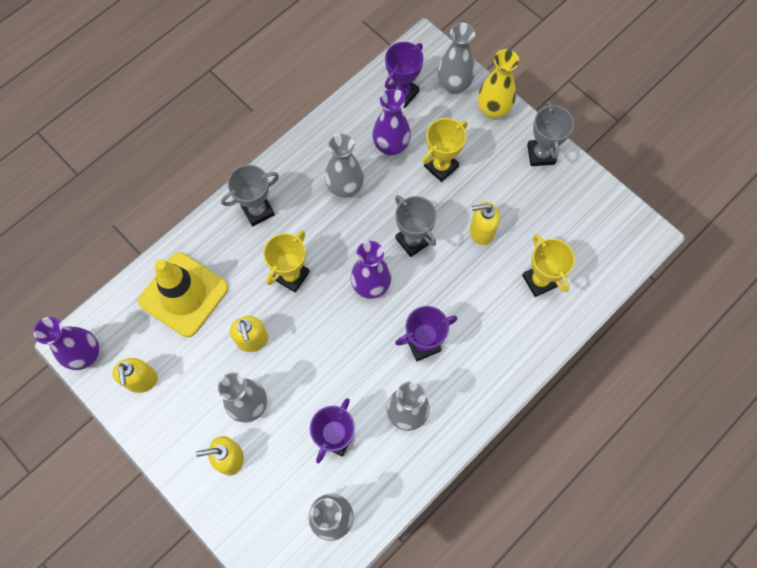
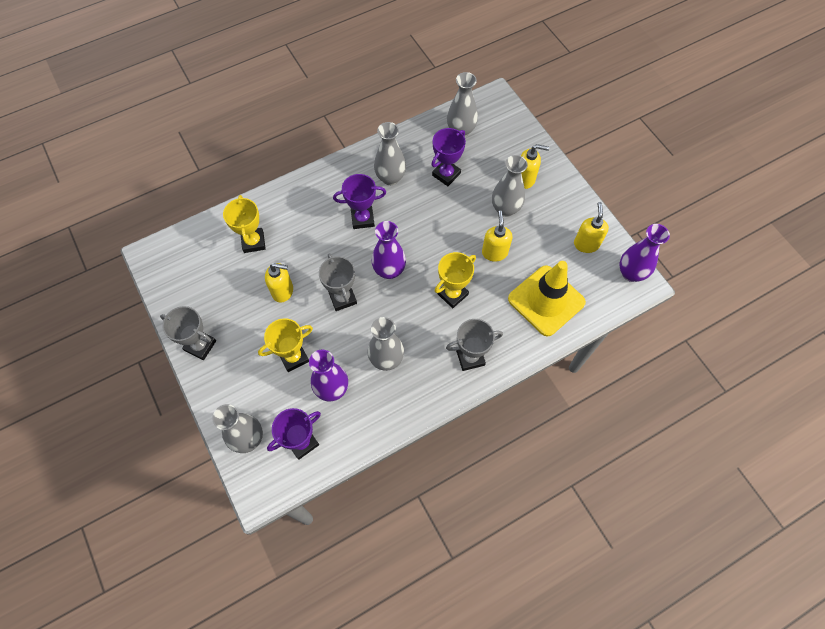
camera: 165 degrees left, 5 degrees down
(493, 109) = (222, 401): yellow vase -> none
(541, 154) = (200, 346): grey trophy -> grey trophy turned 75 degrees counterclockwise

